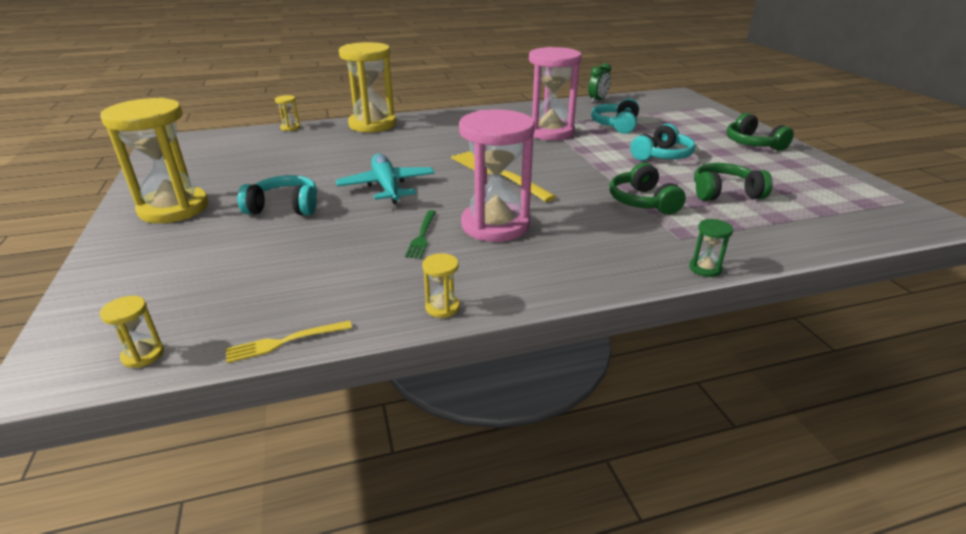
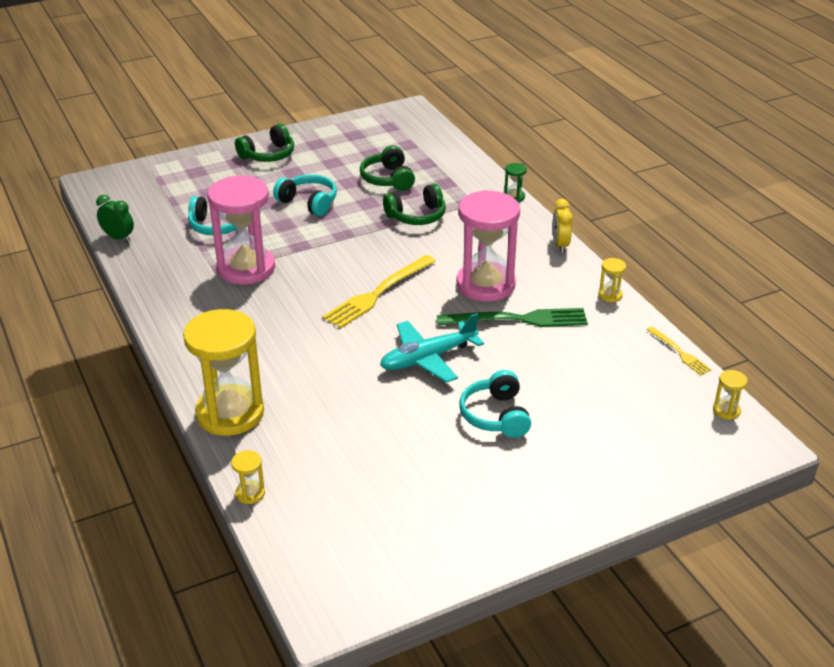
camera: 100 degrees left, 5 degrees up
(174, 208) = (527, 498): yellow hourglass -> none
(422, 236) = (518, 319): green fork -> green fork, size x1.87
(575, 287) = (560, 245): none -> yellow clock

